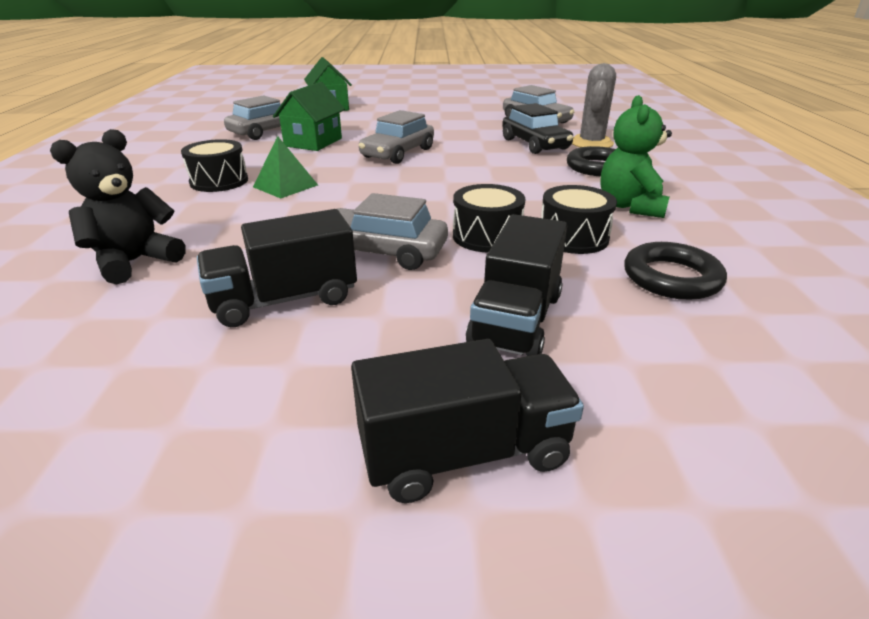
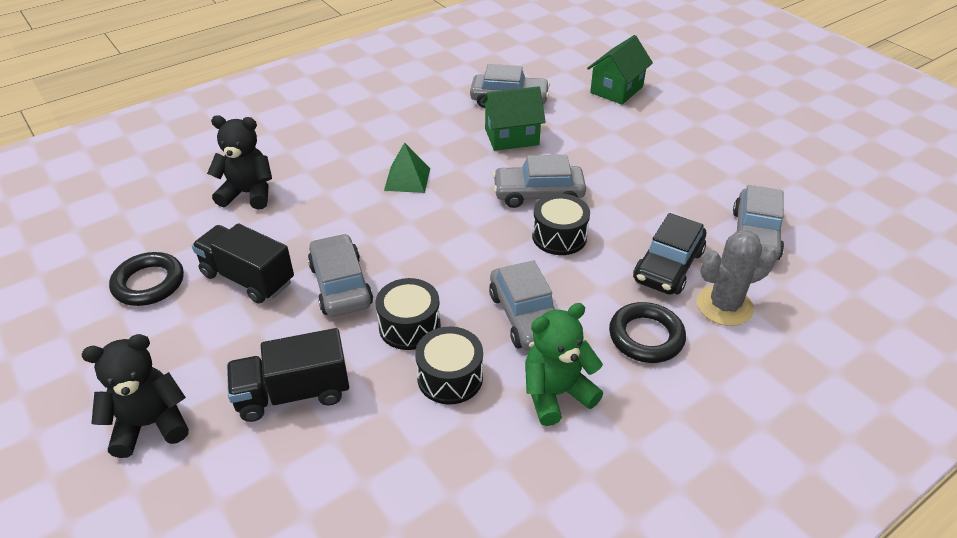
camera: 55 degrees right, 10 degrees up
(219, 181) = (385, 146): black drum -> black drum (559, 236)
(464, 453) = (150, 424): black truck -> black teddy bear
(532, 193) = (526, 316): none -> grey car
(671, 278) = (420, 462): black ring -> black ring (149, 283)

